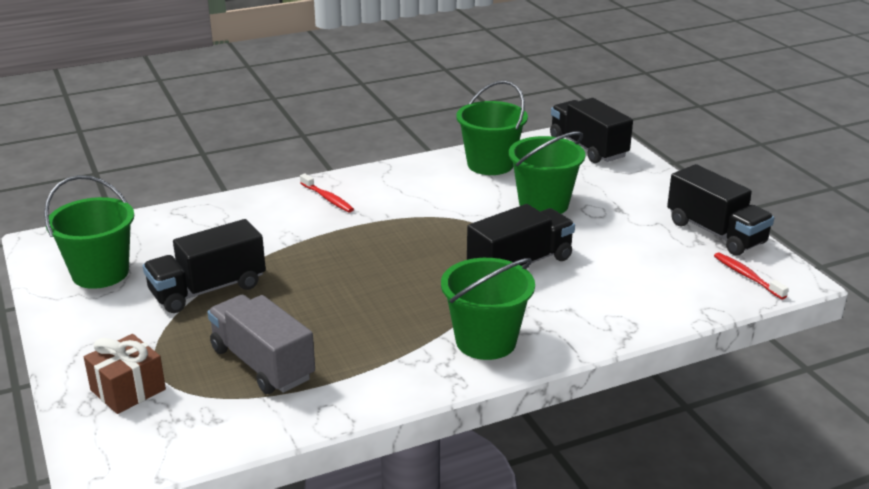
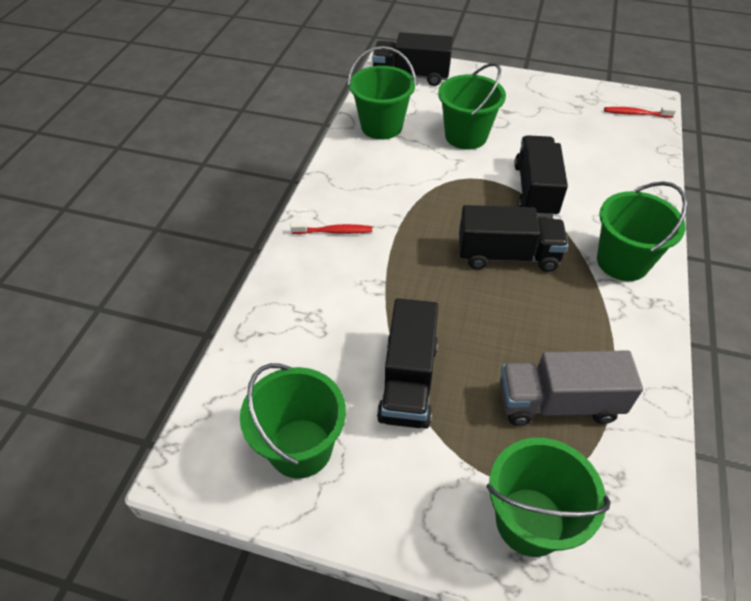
camera: 50 degrees left, 20 degrees up
(128, 390) = (530, 521): brown gift -> green bucket
(715, 233) = (575, 94): black truck -> black truck (507, 256)

